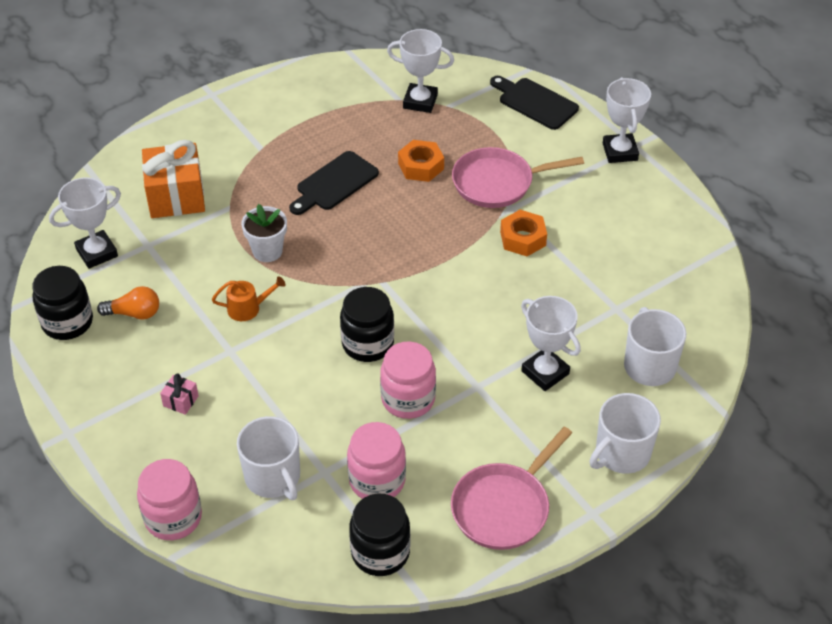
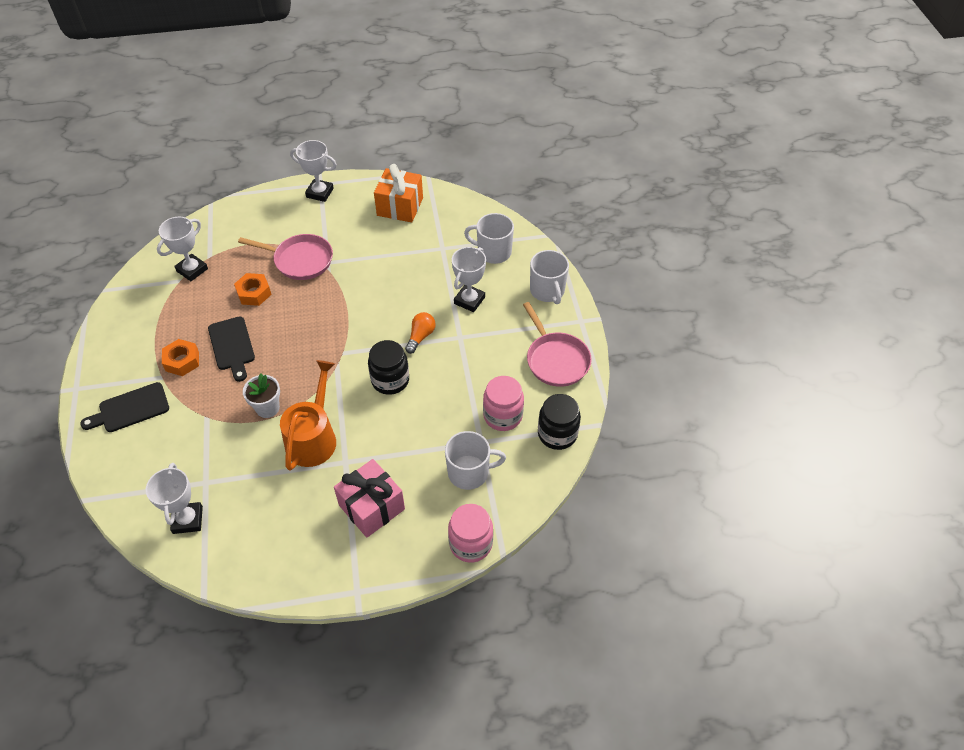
camera: 65 degrees left, 5 degrees up
(67, 322) = (247, 561): black jar -> none
(134, 313) = (269, 512): orange light bulb -> orange light bulb (420, 336)
(176, 196) = (168, 447): orange gift -> orange gift (400, 207)
(180, 401) = (372, 507): pink gift -> pink gift, size x2.34
(248, 308) = (313, 438): orange watering can -> orange watering can, size x2.04
(408, 399) = (449, 376): pink jar -> none
(497, 183) = (300, 260): pink pan -> pink pan turned 90 degrees counterclockwise
(523, 238) = (357, 267): orange nut -> orange nut (182, 361)
(535, 102) = (244, 213): black cutting board -> black cutting board (130, 409)
(545, 372) = (469, 300): white trophy -> white trophy turned 45 degrees counterclockwise

